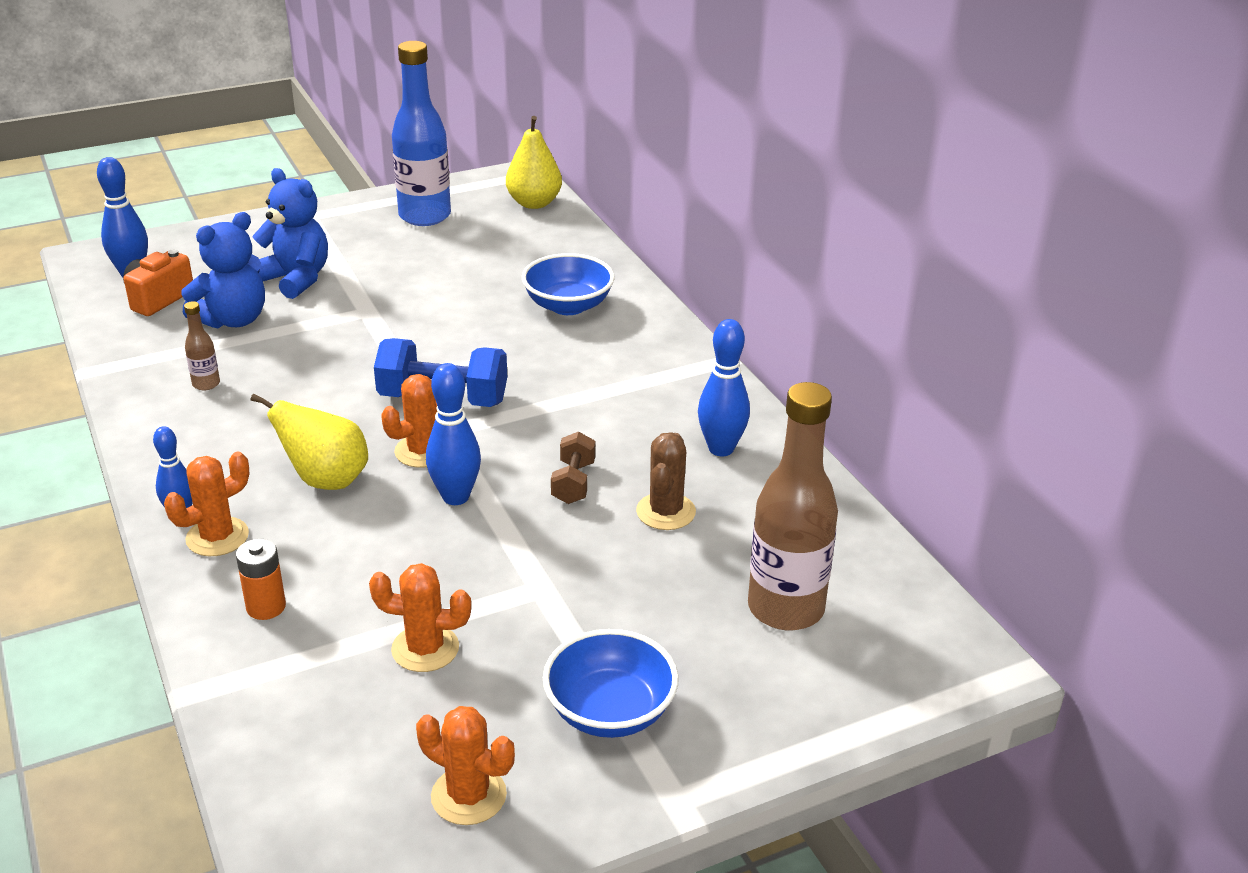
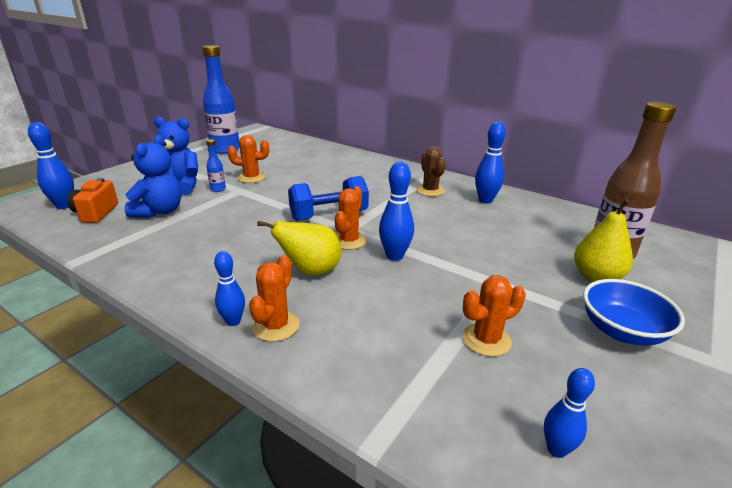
camera: 30 degrees left, 5 degrees down
(206, 384) = (174, 245): brown bottle -> none
(266, 607) = (359, 356): orange battery -> none
(340, 300) = (218, 189): none -> blue bottle
(346, 778) = (556, 449): none -> blue bowling pin
(468, 796) = (636, 419): orange cactus -> orange cactus (251, 178)
(534, 203) = (275, 137): yellow pear -> yellow pear (596, 277)
(568, 306) = (341, 167): blue bowl -> none
(573, 483) = (443, 232): brown dumbbell -> none
(666, 512) = (501, 231): brown cactus -> brown cactus (430, 190)

